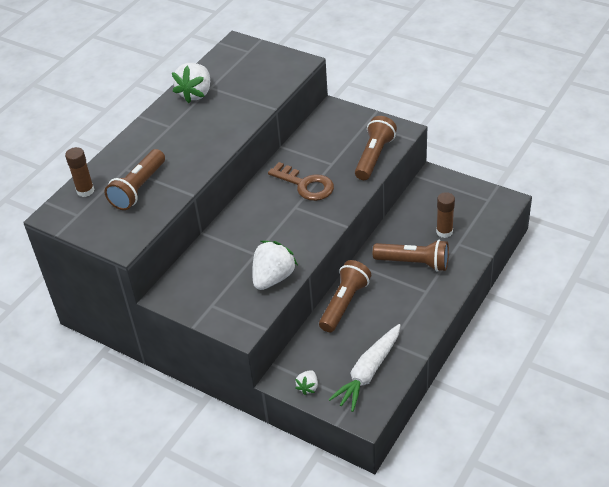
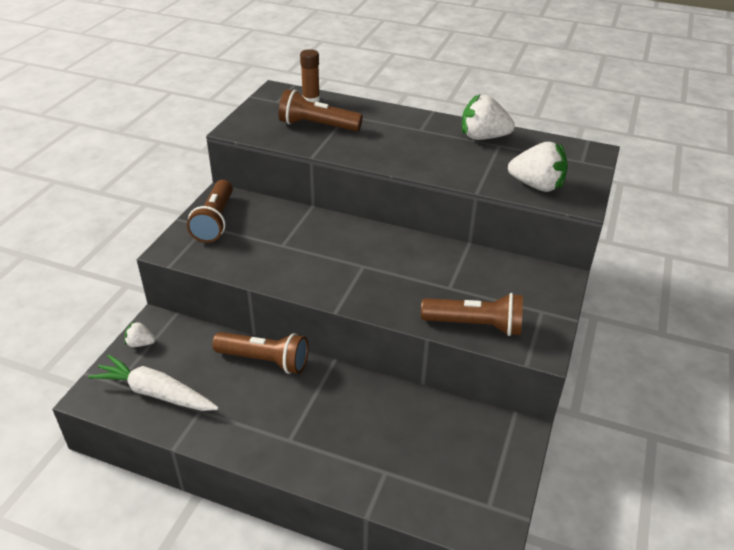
camera: 75 degrees right, 5 degrees down
(273, 278) = (244, 262): white strawberry -> white strawberry (537, 186)
(305, 185) = (404, 270): brown key -> none
(414, 263) = (340, 423): brown flashlight -> brown flashlight (215, 221)
(444, 232) = (406, 453): brown glue stick -> none

